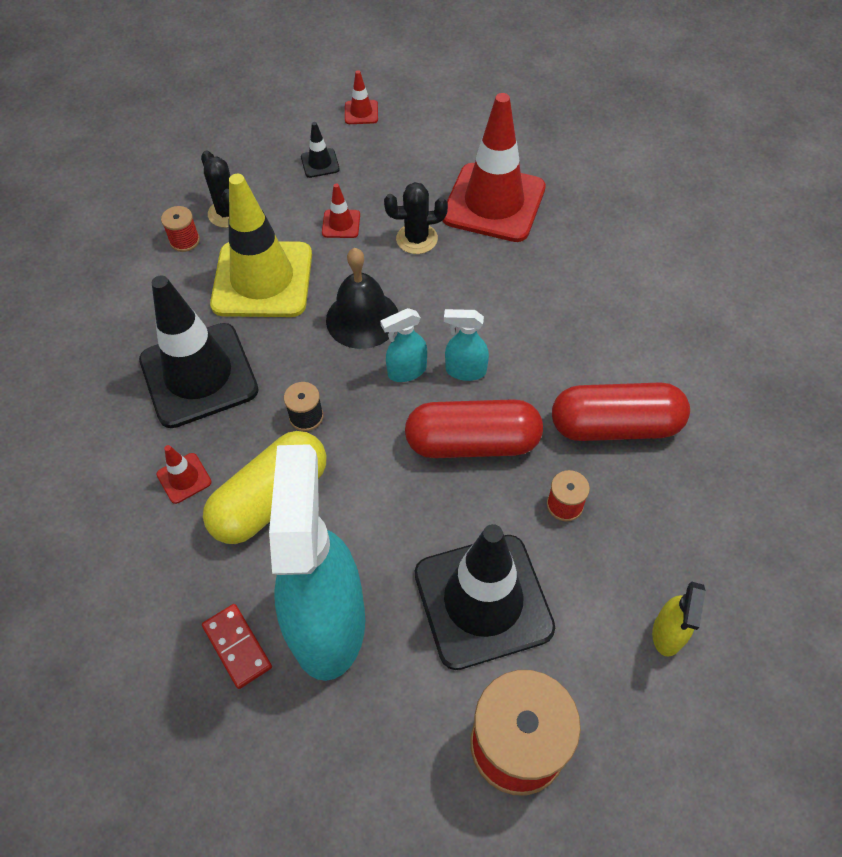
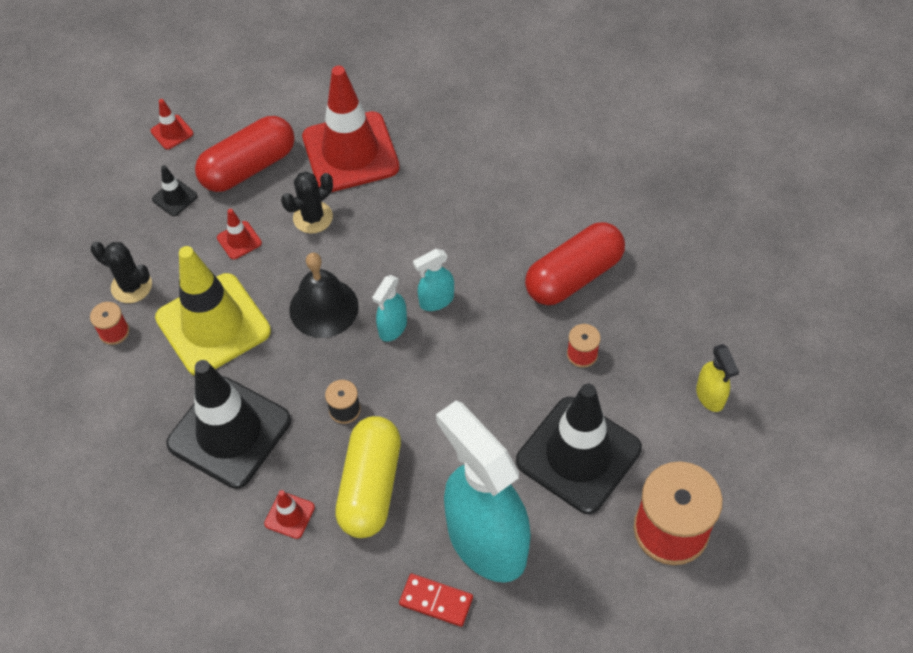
camera: 35 degrees left, 0 degrees up
(472, 442) = (484, 350): red capsule -> red capsule (249, 167)

